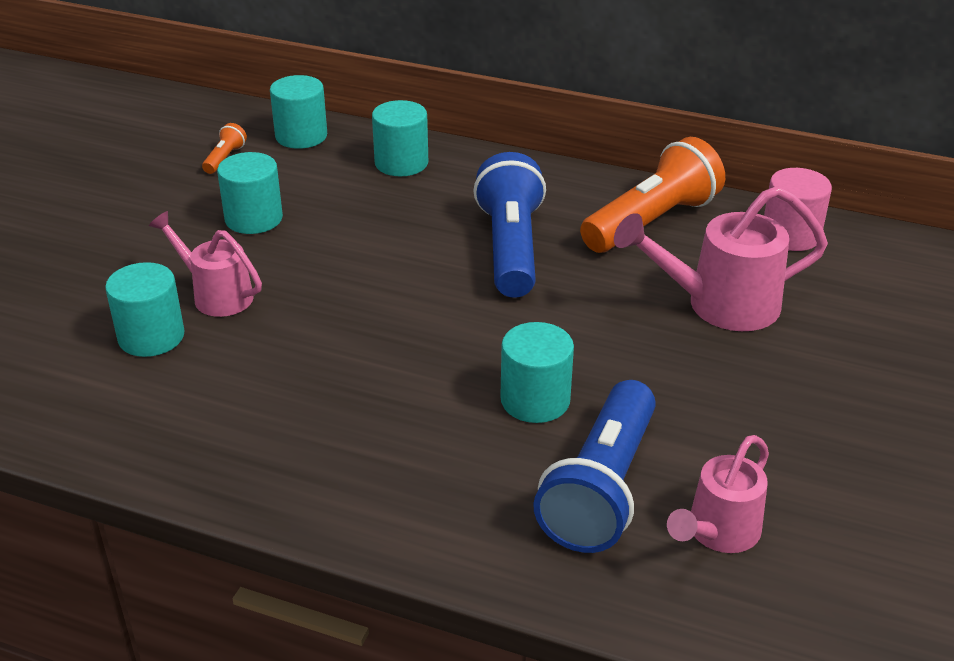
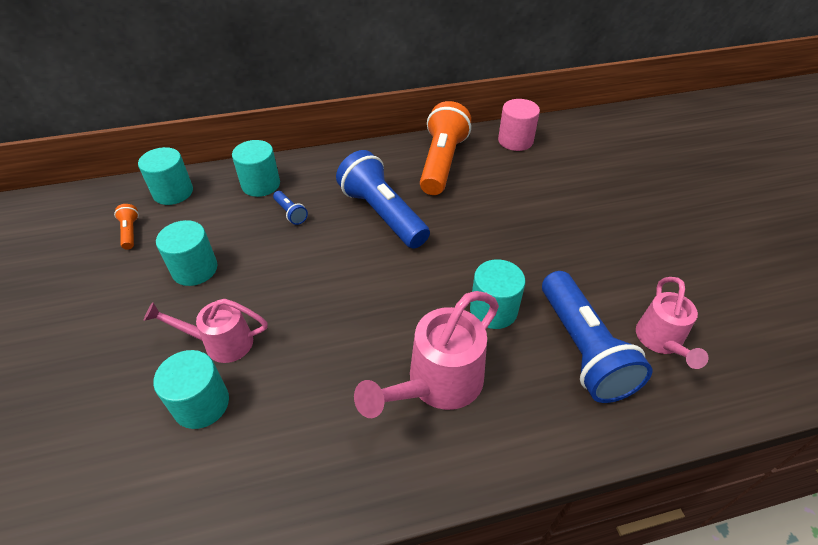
camera: 35 degrees left, 10 degrees up
(405, 205) = (290, 213): none -> blue flashlight
(720, 305) = (524, 198): pink watering can -> pink watering can (437, 384)

